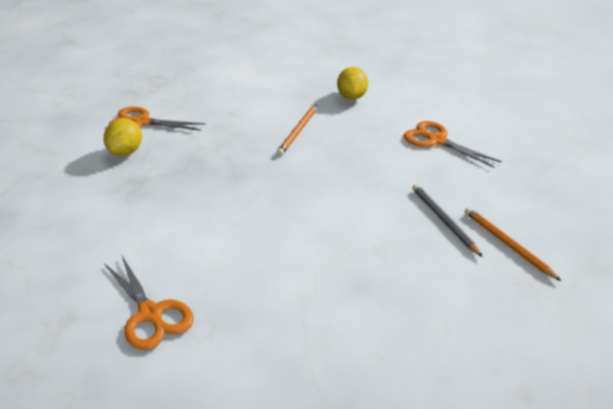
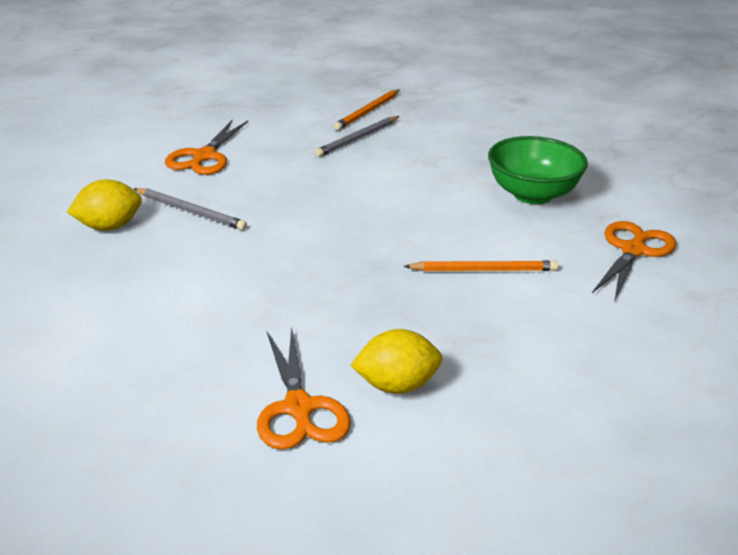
camera: 115 degrees left, 5 degrees down
(281, 292) = (532, 195): none -> green bowl
(298, 131) = (237, 248): orange pencil -> orange pencil (484, 270)
(354, 123) = (191, 211): none -> grey pencil

